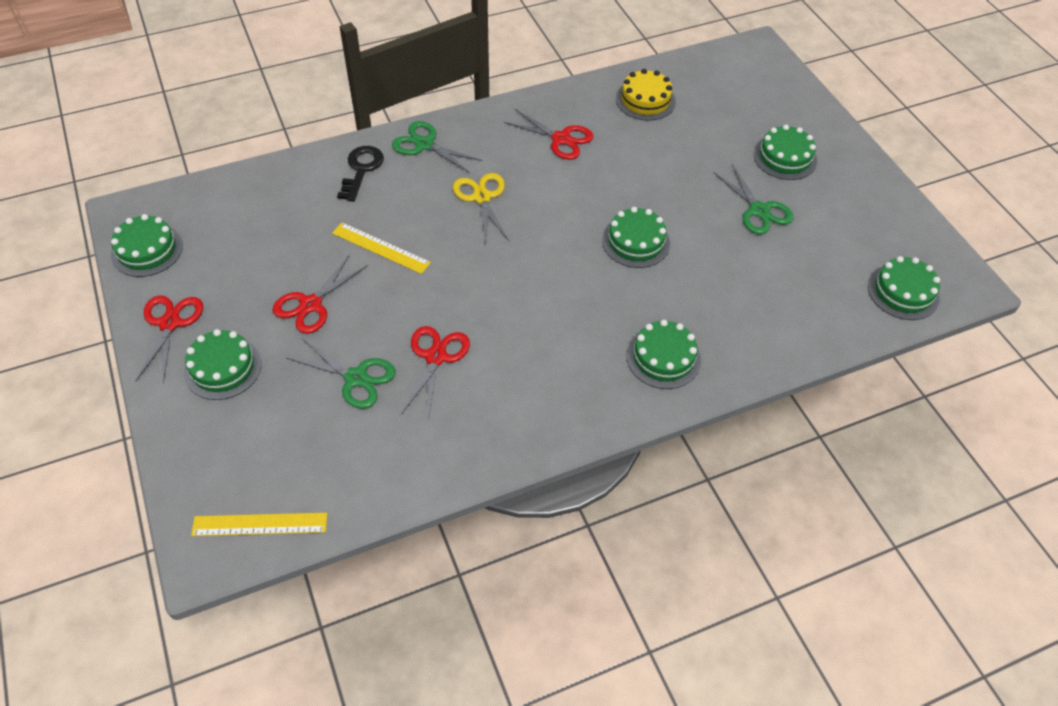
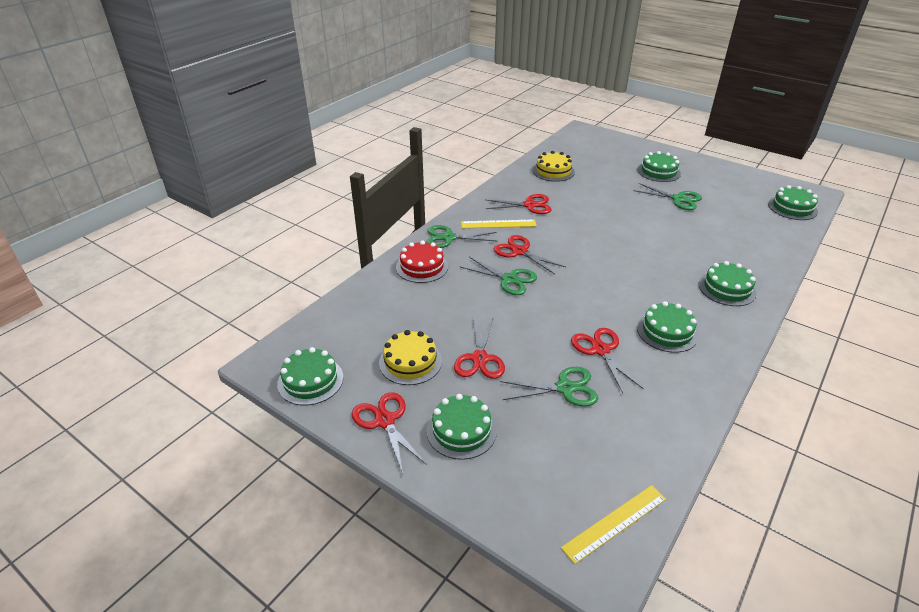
camera: 30 degrees left, 15 degrees down
(246, 275) = (410, 362): none -> yellow cake
(361, 170) = (422, 267): black key -> red cake
(380, 248) = (488, 304): yellow ruler -> yellow ruler (498, 224)
(433, 228) = (509, 279): none -> green scissors
(482, 197) = (519, 251): yellow scissors -> red scissors
(636, 242) = (636, 238): green cake -> green cake (667, 331)

